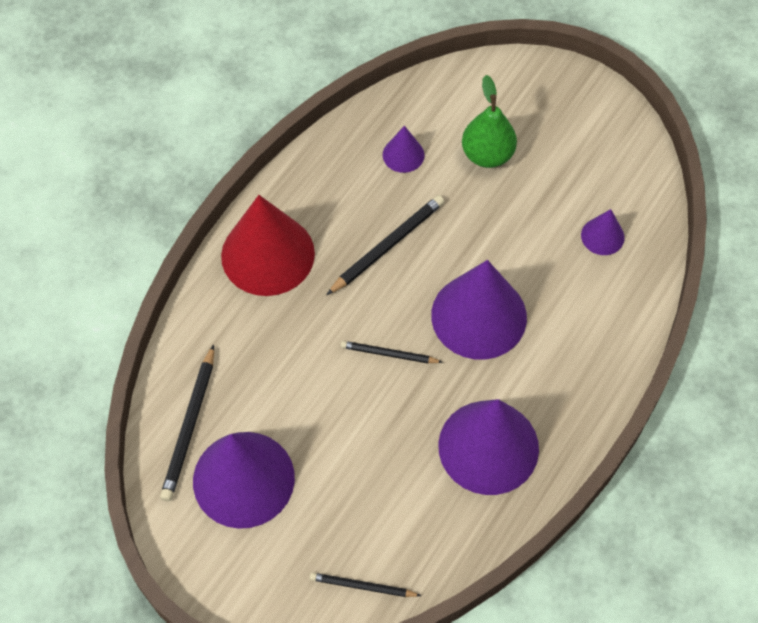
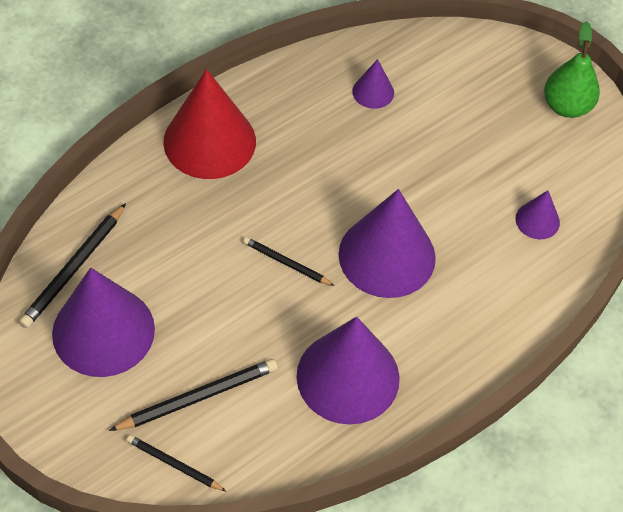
camera: 15 degrees right, 5 degrees down
(387, 246) = (324, 167): black pencil -> black pencil (198, 397)
(487, 155) = (453, 115): green pear -> green pear (566, 106)

